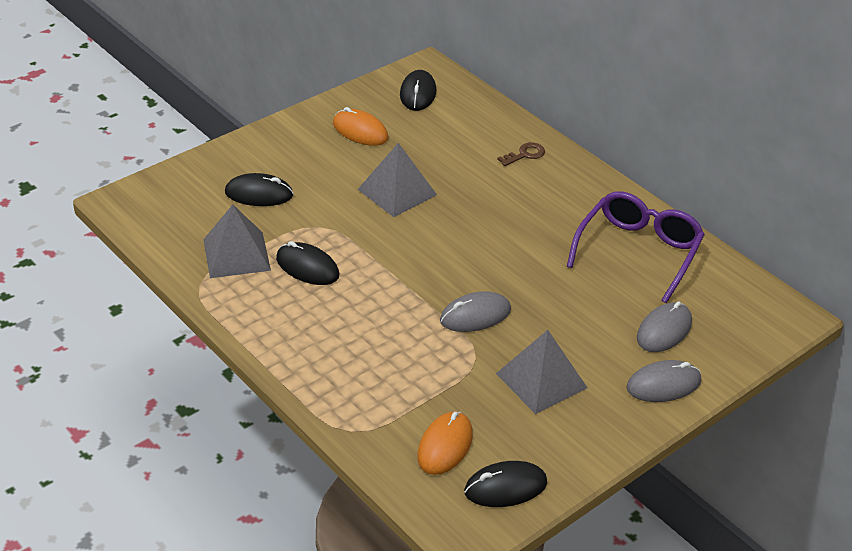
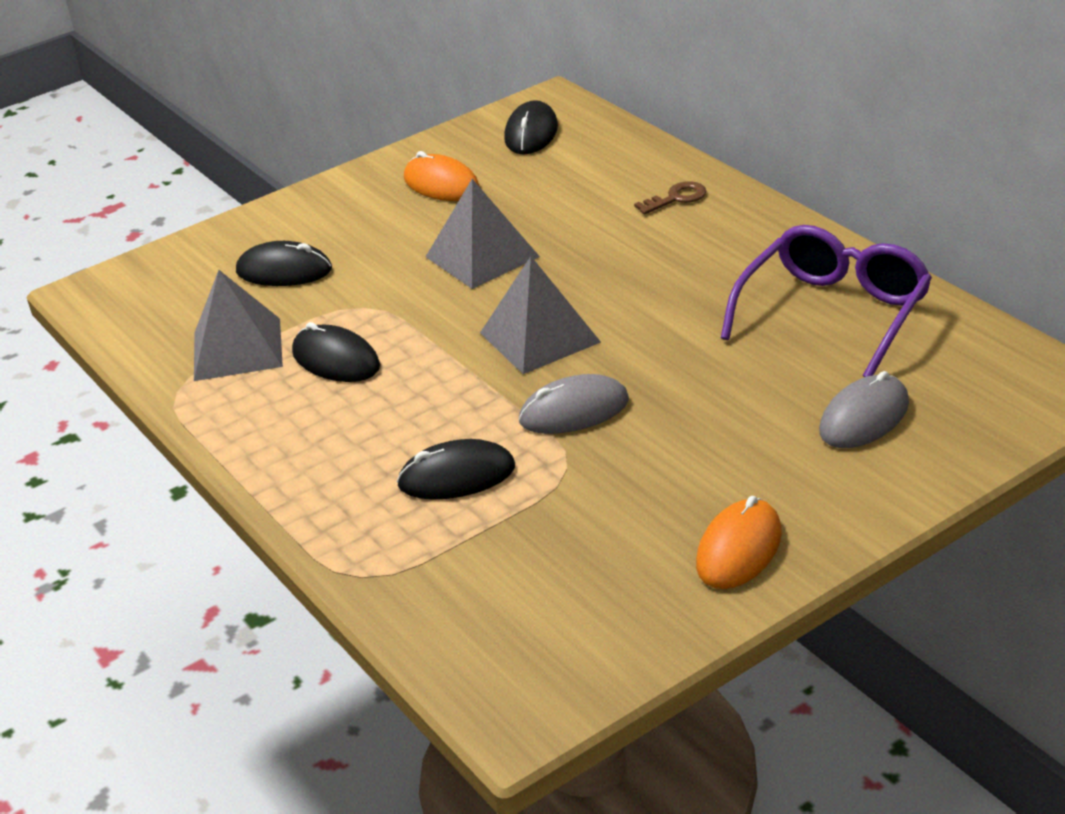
camera: 10 degrees right, 5 degrees down
(445, 446) = (501, 592): orange mouse -> orange mouse (739, 549)
(505, 487) = (588, 649): black mouse -> black mouse (457, 476)
(541, 380) = (664, 495): grey pyramid -> grey pyramid (540, 337)
(663, 384) = (856, 493): grey mouse -> none

